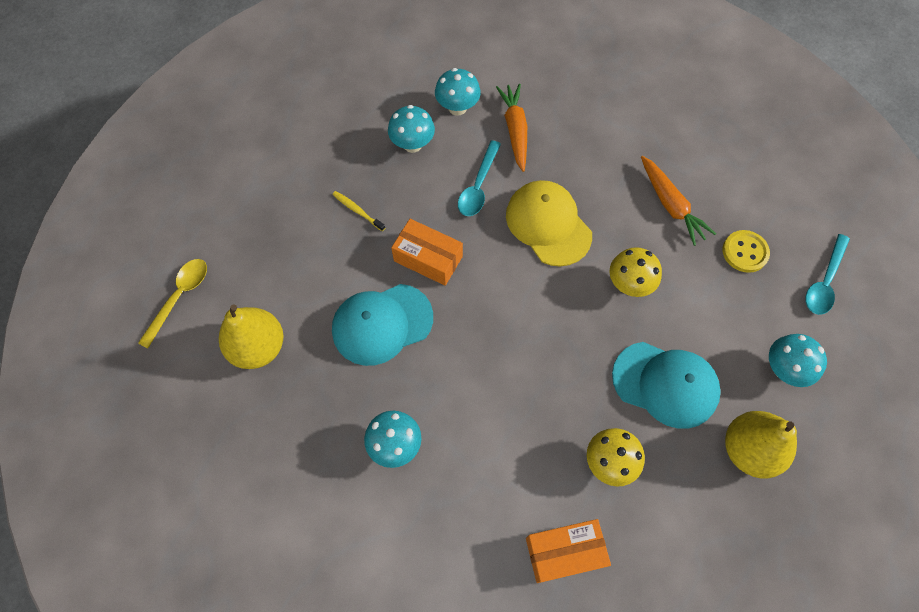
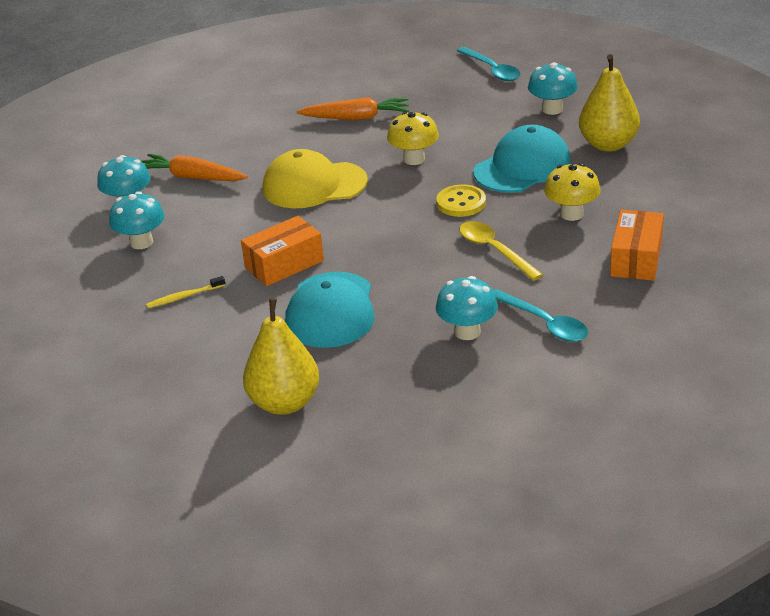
camera: 60 degrees left, 30 degrees down
(179, 297) = (167, 453): yellow spoon -> yellow spoon (494, 250)
(478, 186) = (232, 214): turquoise spoon -> turquoise spoon (544, 323)
(745, 252) = (434, 96): yellow button -> yellow button (461, 203)

